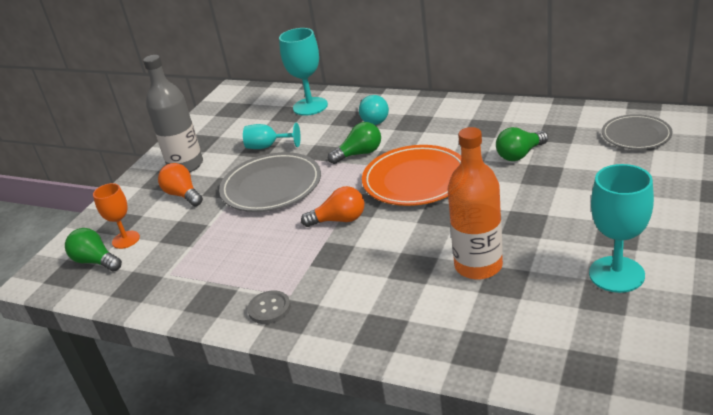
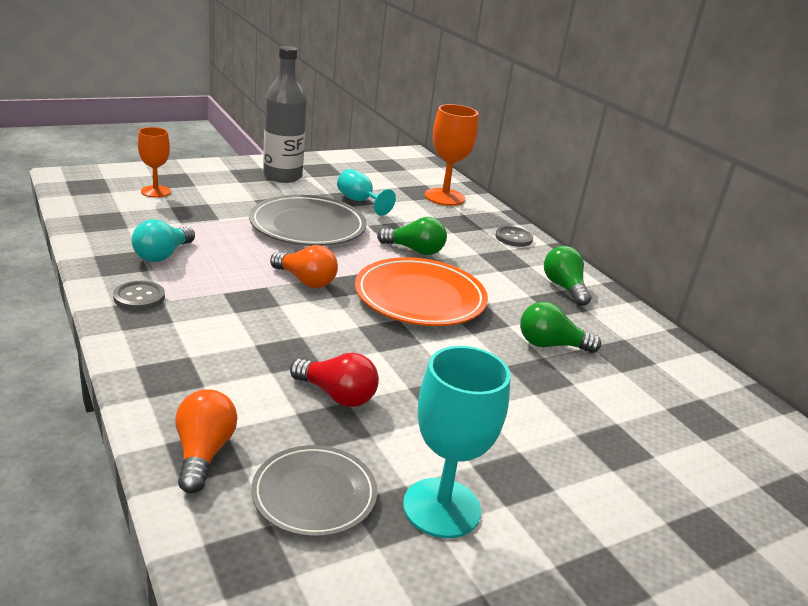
camera: 30 degrees right, 5 degrees down
(96, 261) = (114, 191): green light bulb -> green light bulb (564, 287)
(183, 195) = (243, 191): orange light bulb -> orange light bulb (203, 453)
(310, 106) = (444, 197): turquoise goblet -> orange goblet
(373, 119) = (475, 236): turquoise light bulb -> turquoise light bulb (162, 255)
(394, 105) = (513, 238): none -> grey button
(478, 266) = (337, 395): orange bottle -> red light bulb
(636, 135) = (707, 414): grey plate -> grey plate (314, 494)

